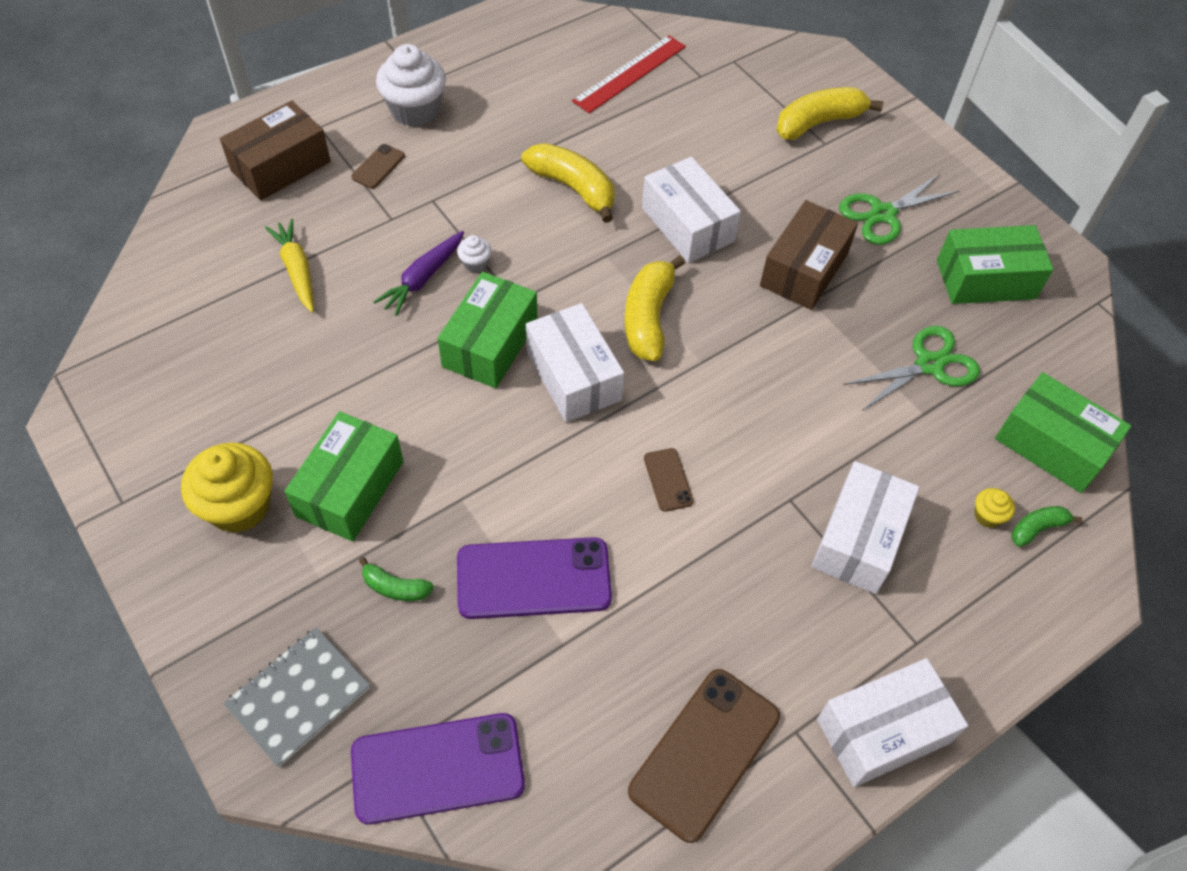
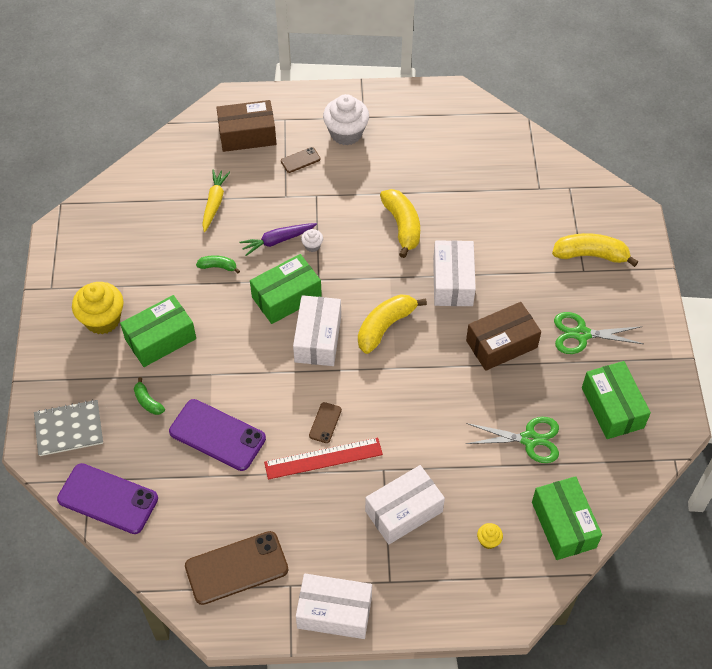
camera: 35 degrees right, 0 degrees up
(630, 73) = (494, 166): red ruler -> red ruler (323, 458)
(985, 279) = (612, 407): green box -> green box turned 45 degrees clockwise
(1037, 528) = (512, 564): green banana -> green banana (218, 267)

